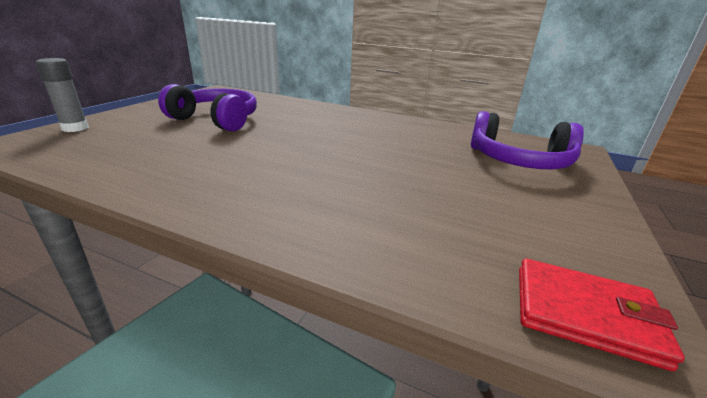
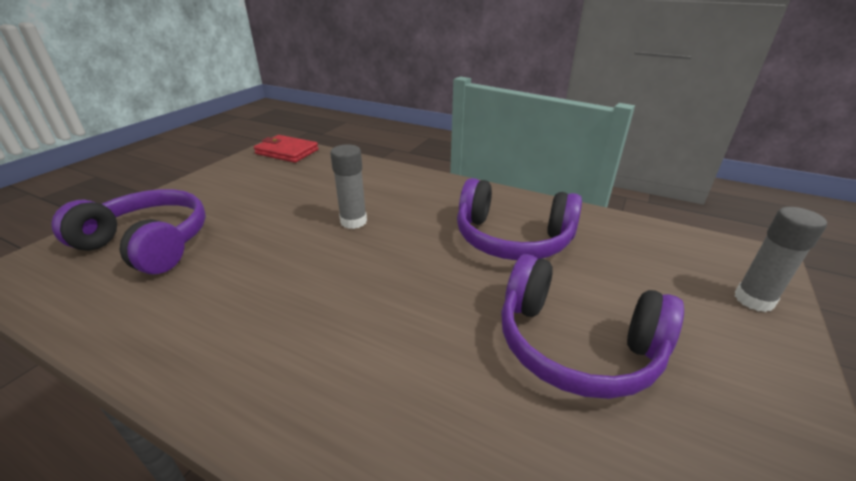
camera: 175 degrees left, 5 degrees up
(203, 159) = (512, 238): none -> purple headphones
(356, 174) = (353, 221): none -> grey glue stick

